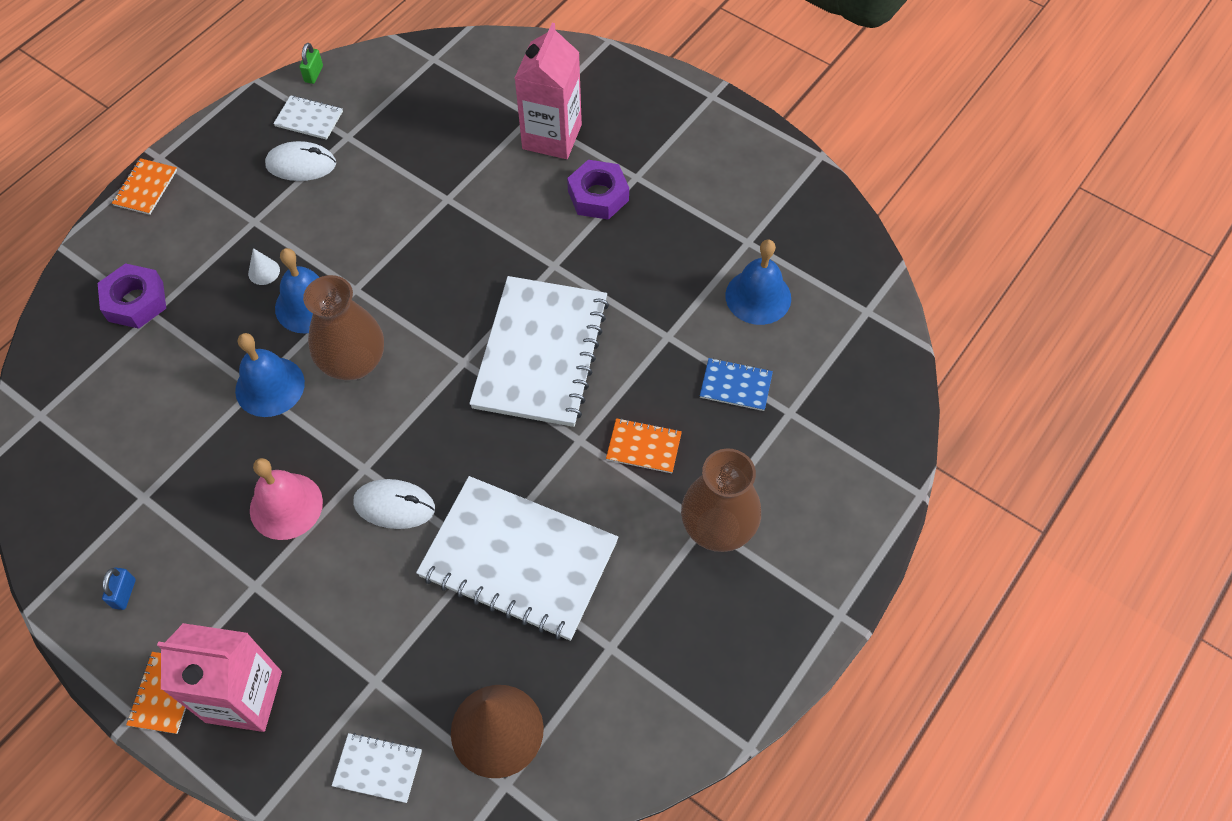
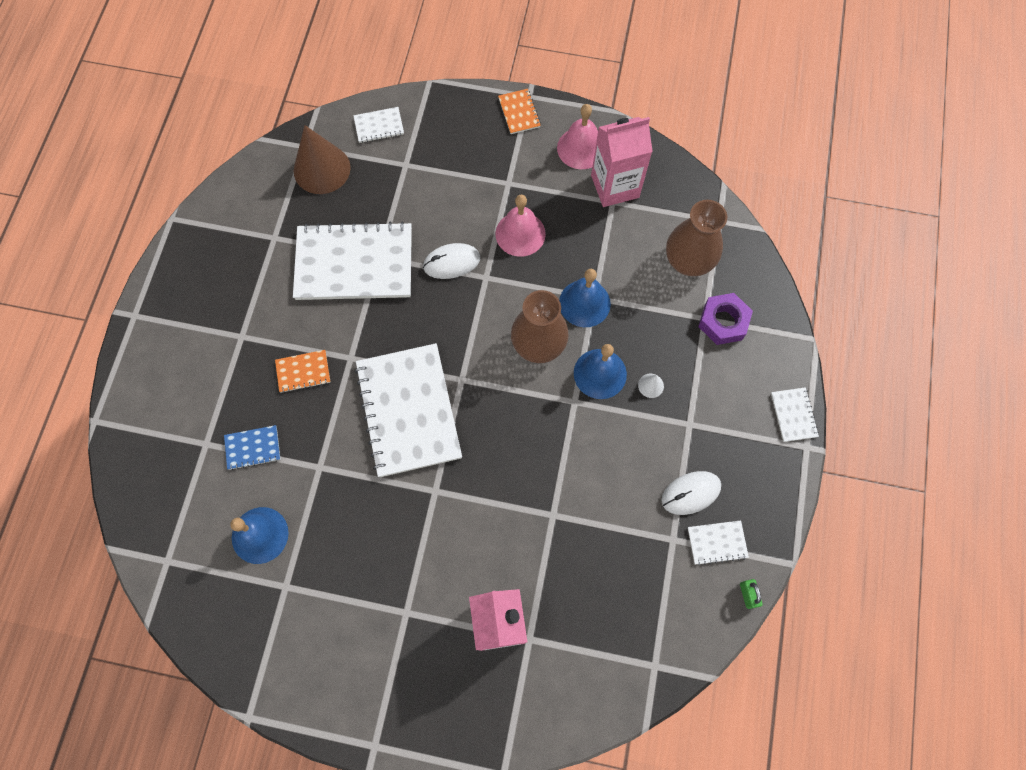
camera: 155 degrees right, 10 degrees up
(124, 593) = (581, 148): blue padlock -> pink bell
(146, 188) = (793, 415): orange notebook -> white notebook
(244, 697) = (474, 128): pink carton -> pink carton (615, 186)
(598, 195) = (430, 576): purple nut -> none
(718, 527) = (231, 337): brown vase -> brown vase (688, 261)

